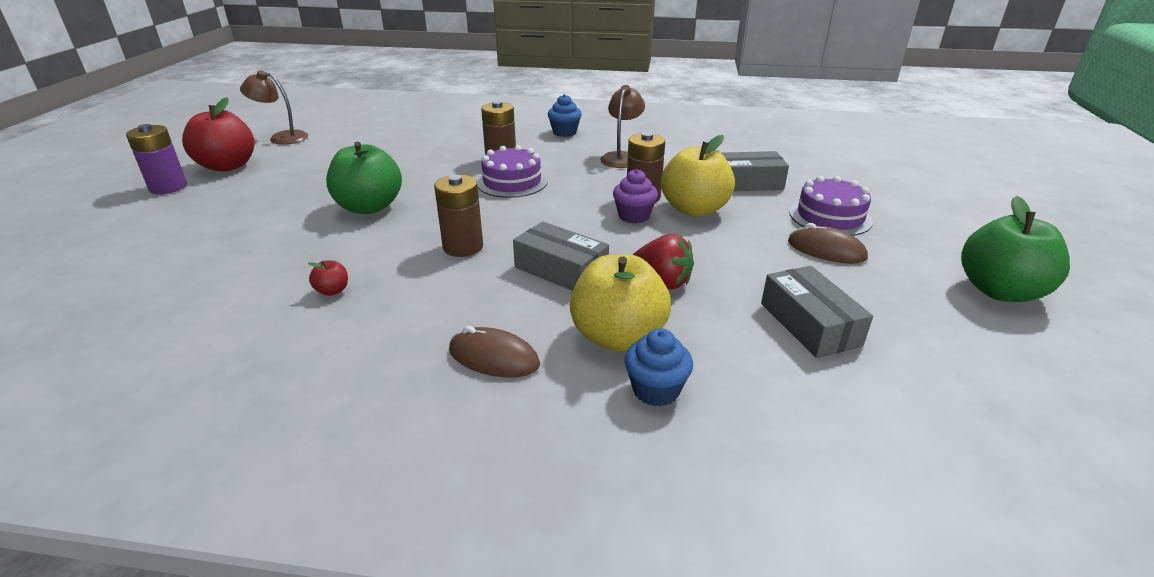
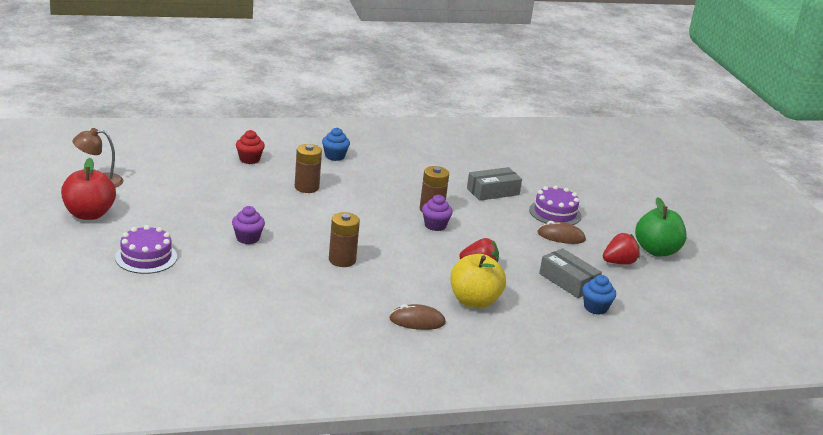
camera: 25 degrees left, 5 degrees down
(168, 187) = (65, 238): purple battery -> none
(332, 291) = (287, 298): red apple -> none
(369, 207) = (247, 238): green apple -> purple cupcake
(464, 129) = (249, 159): none -> red cupcake
(512, 182) = (332, 207): purple cake -> purple cake (146, 257)
(561, 270) = (415, 268): grey box -> none
(621, 157) = (395, 177): brown lamp -> none
(656, 390) = (509, 324): blue cupcake -> blue cupcake (595, 308)
(694, 209) = (470, 216): yellow apple -> none
(919, 303) = (619, 262): none -> red strawberry

